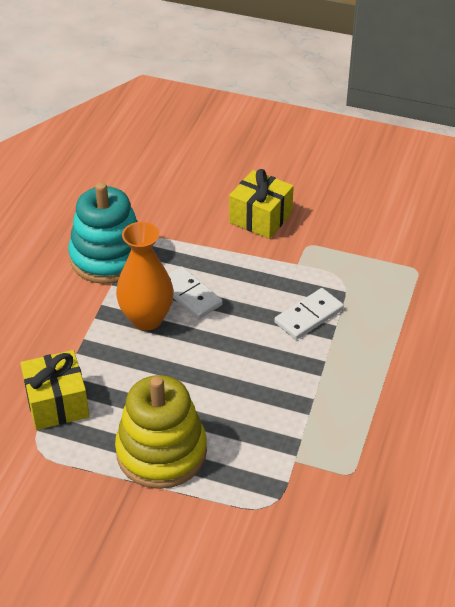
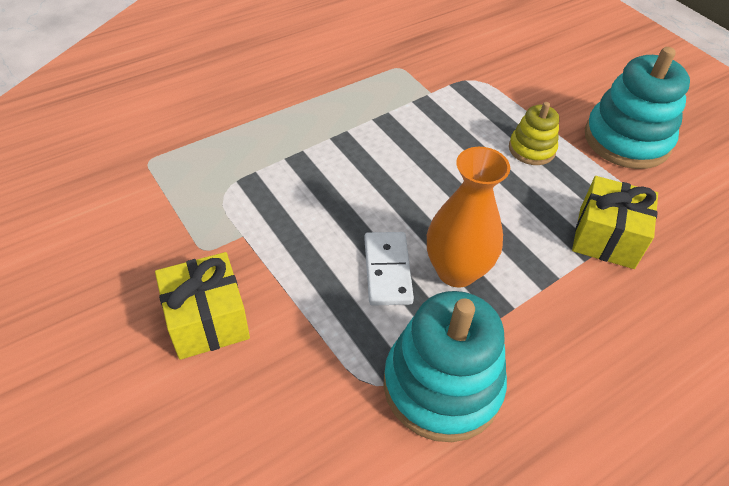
camera: 145 degrees left, 5 degrees up
(83, 519) = (626, 140): none -> turquoise stacking toy
(161, 452) = (531, 149): yellow stacking toy -> yellow stacking toy, size x0.54
(308, 316) = (297, 179): white domino -> none

